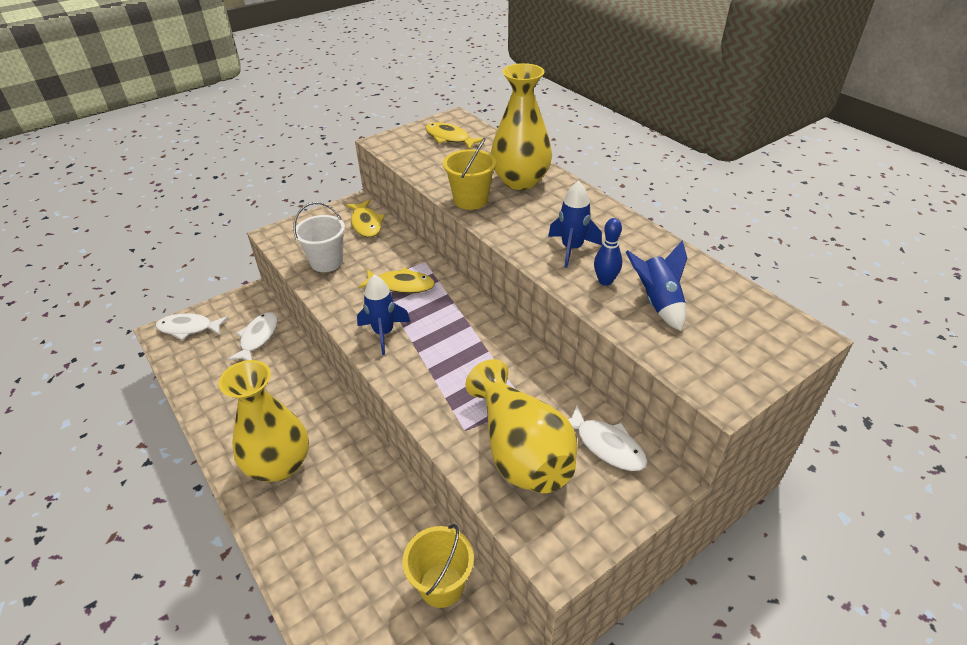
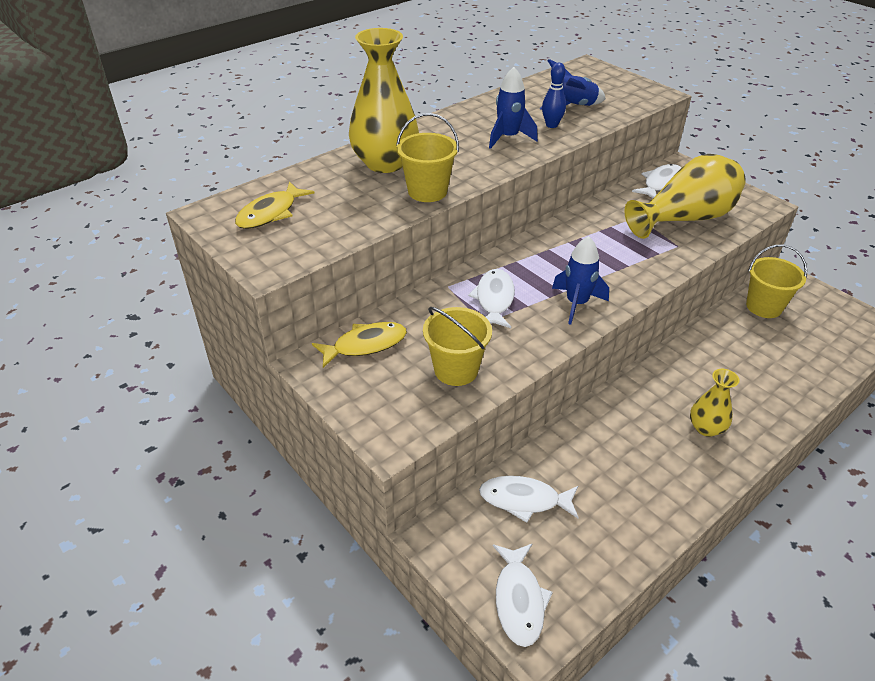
camera: 95 degrees left, 0 degrees up
(279, 465) = (706, 428): yellow vase -> yellow vase, size x0.53
(326, 262) = (456, 370): white bucket -> yellow bucket
(401, 285) = (494, 299): yellow fish -> white fish

